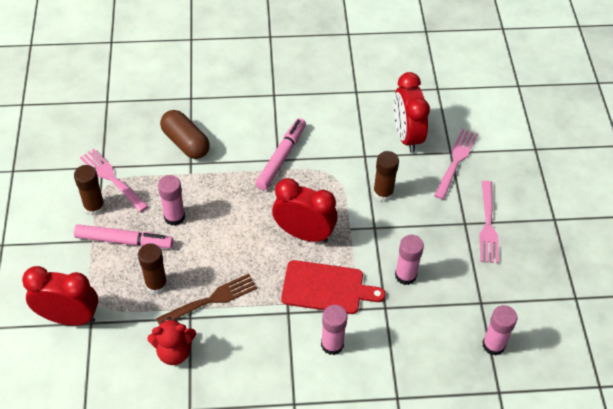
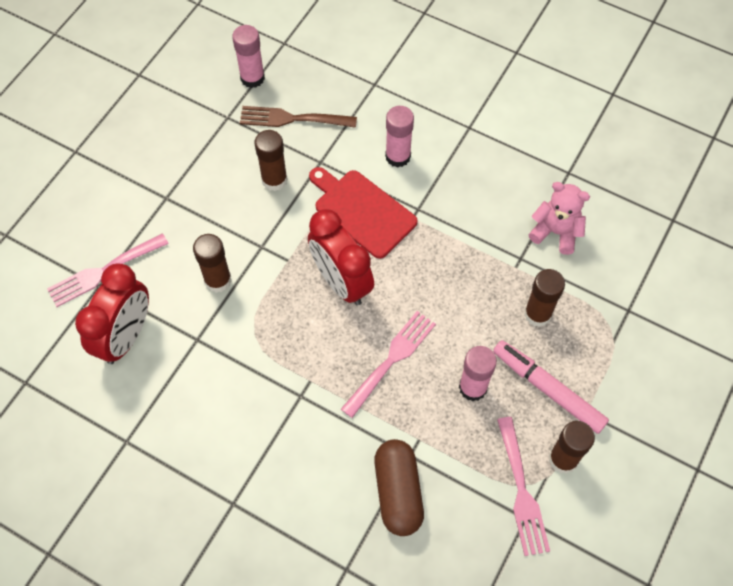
camera: 145 degrees left, 10 degrees up
(69, 317) = (650, 328): red clock -> none
(174, 352) = (555, 232): red teddy bear -> pink teddy bear
(211, 300) = (488, 264): brown fork -> brown fork (292, 119)
(281, 158) = (295, 396): pink marker -> none
(405, 275) = (274, 180): pink glue stick -> brown glue stick
(488, 225) = (146, 182): pink fork -> pink fork (391, 360)

